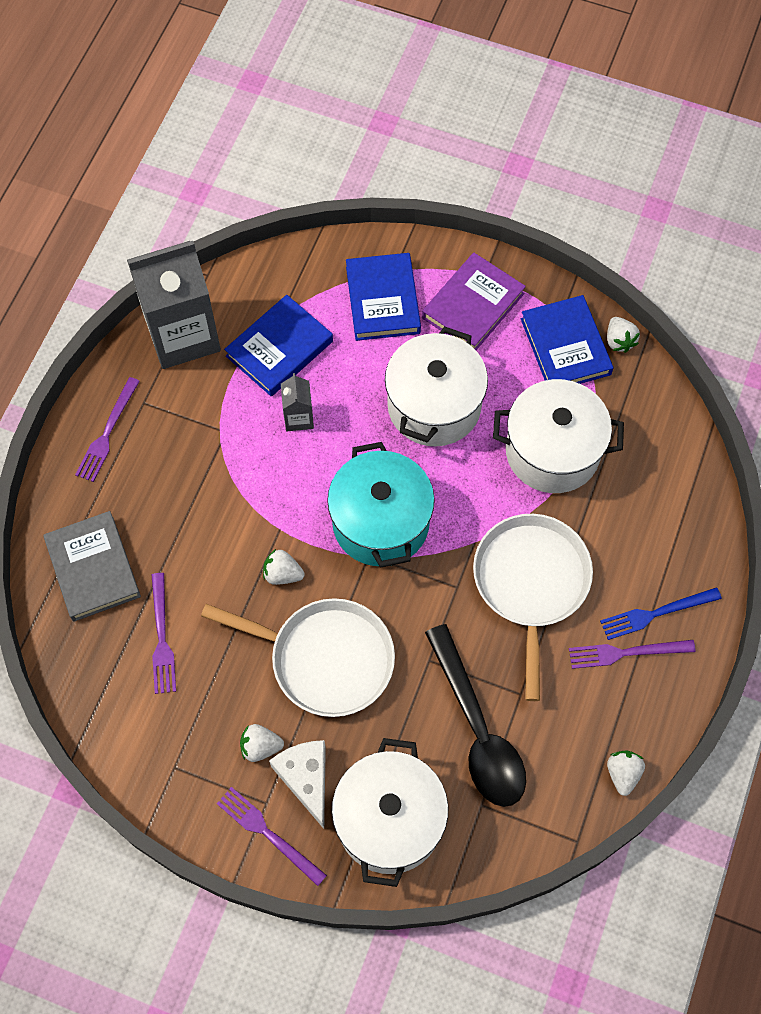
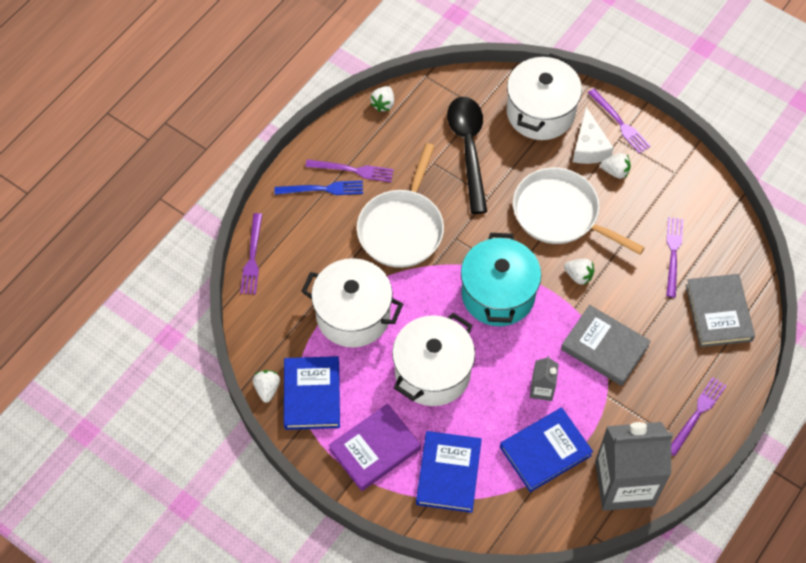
camera: 165 degrees left, 5 degrees down
(232, 486) = (604, 347): none -> grey book
(706, 495) = (252, 257): none -> purple fork

